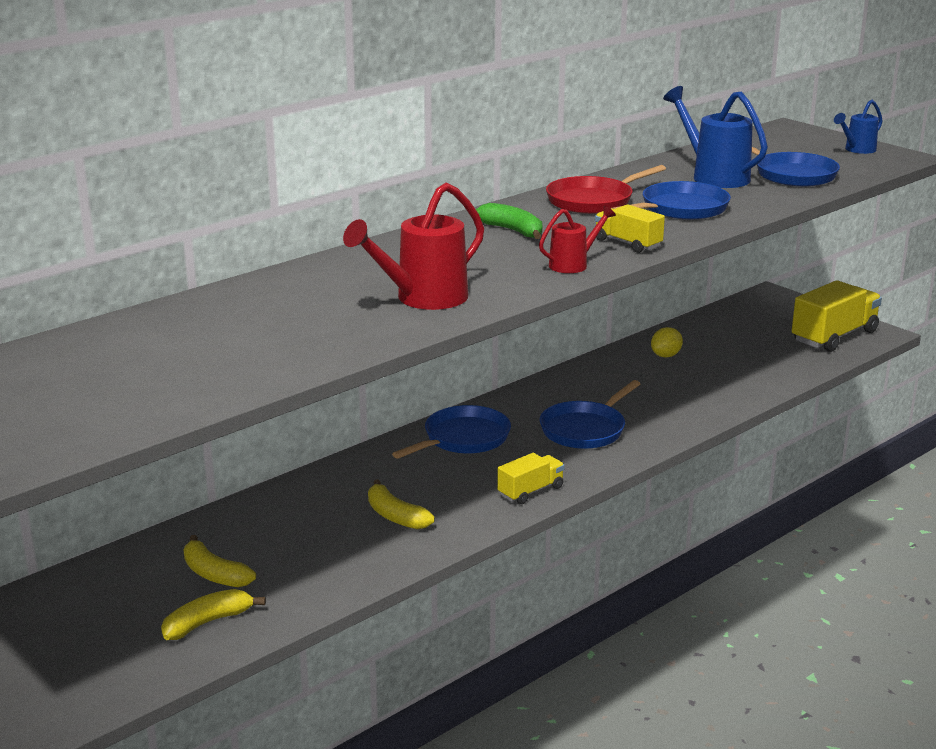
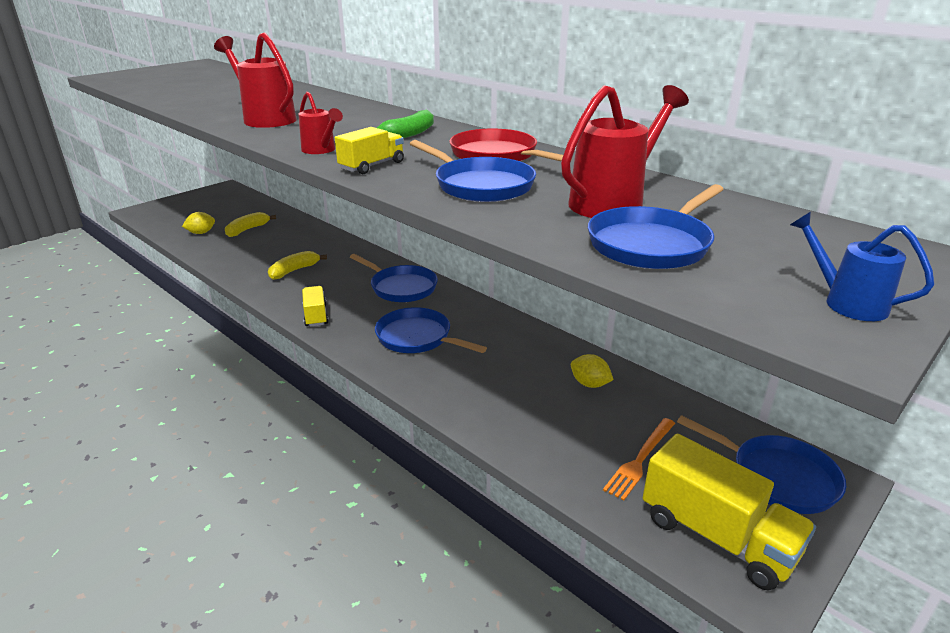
camera: 85 degrees right, 5 degrees up
(207, 622) = (201, 233): yellow banana -> yellow lemon
(530, 491) = (316, 315): yellow truck -> yellow truck turned 150 degrees counterclockwise
(714, 176) = (613, 202): blue watering can -> red watering can
(763, 349) = (640, 459): none -> orange fork
(772, 310) = (778, 477): none -> blue pan

